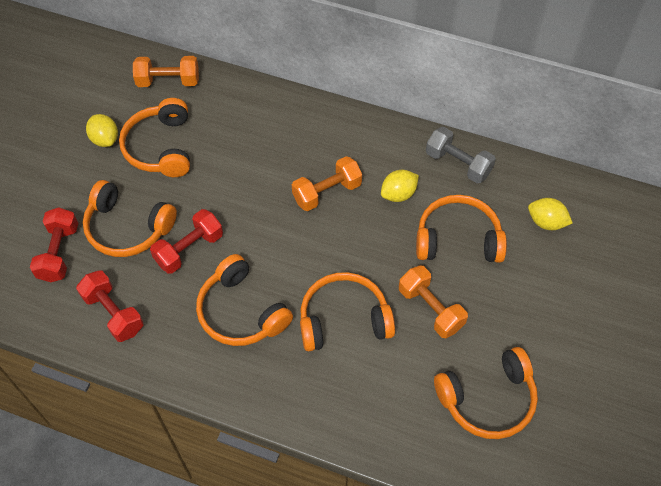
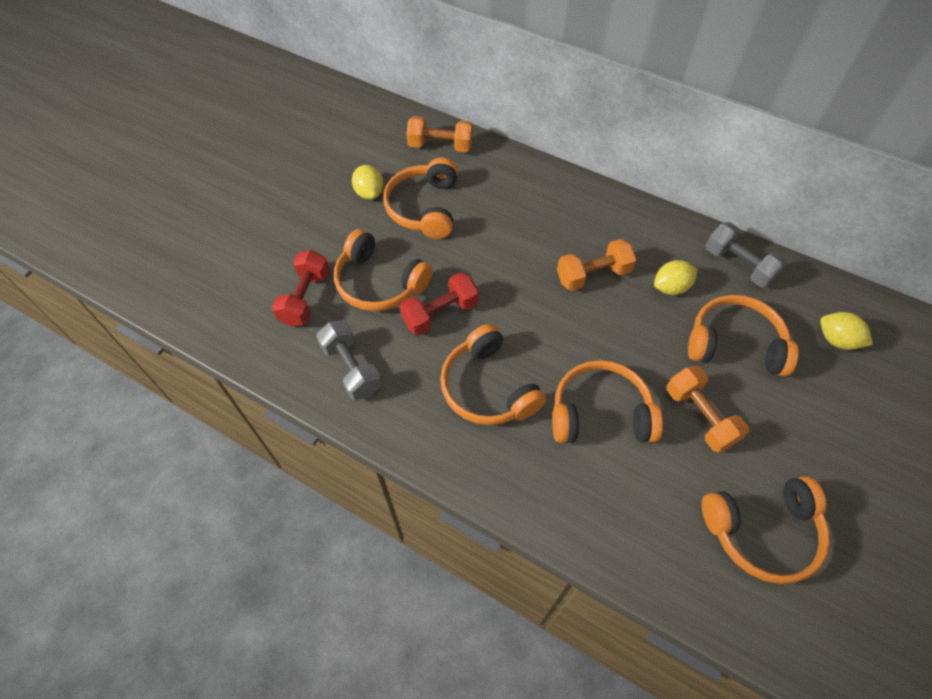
camera: 10 degrees right, 0 degrees up
(113, 313) = (352, 368): red dumbbell -> grey dumbbell

